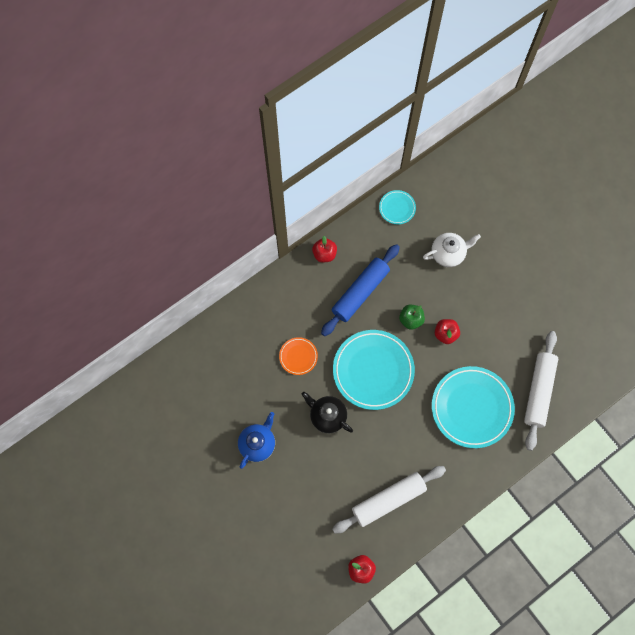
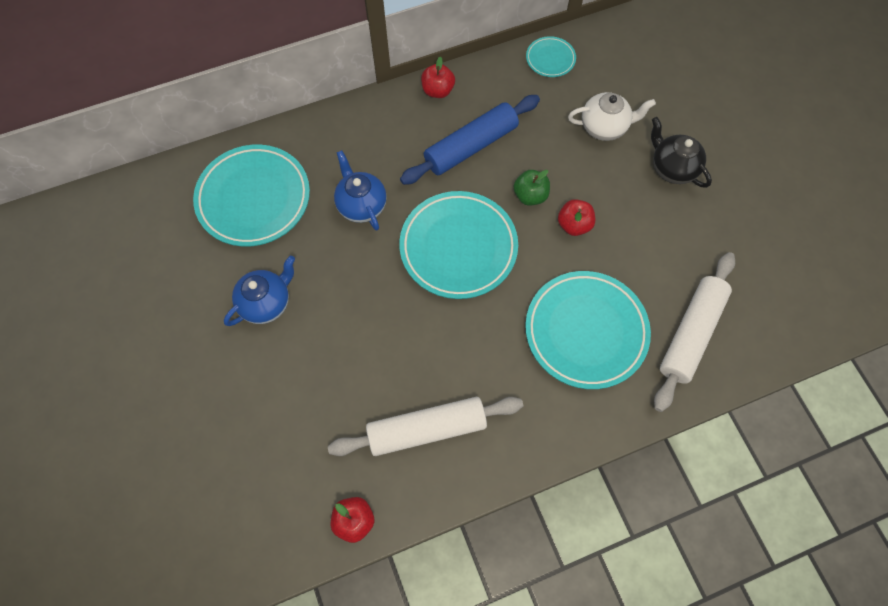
camera: 15 degrees right, 5 degrees down
(222, 371) = (254, 198): none -> turquoise plate
(298, 356) = (361, 205): orange plate -> blue teapot
(327, 416) = (375, 291): black teapot -> black teapot (672, 168)

